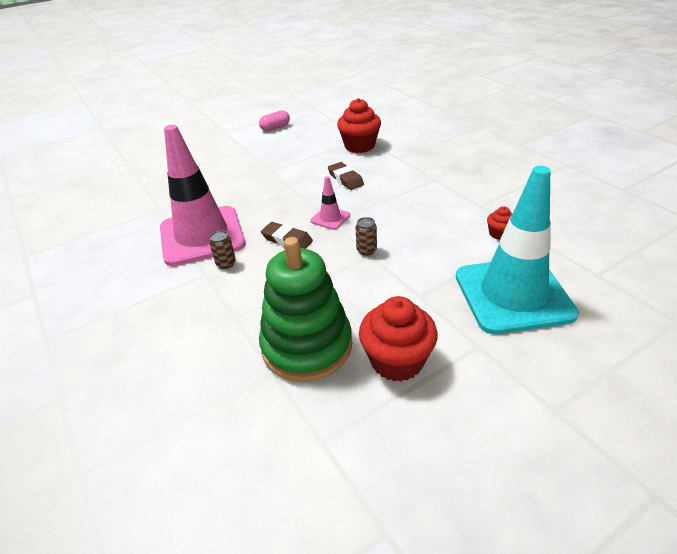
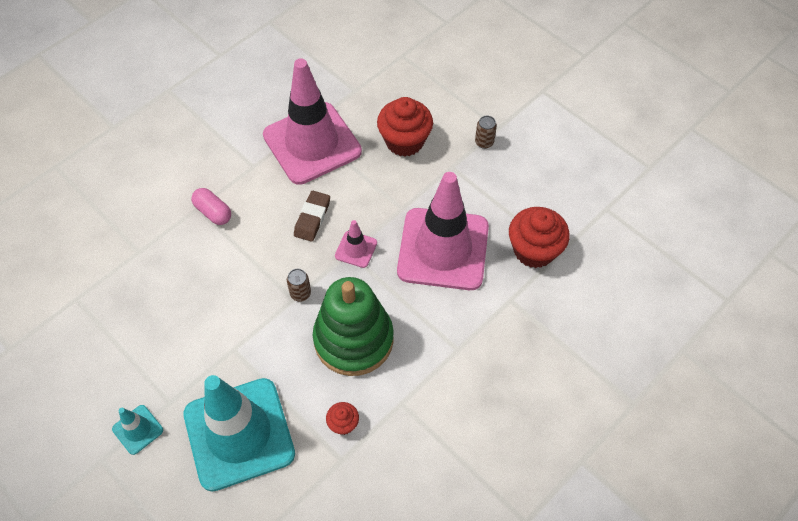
camera: 75 degrees right, 20 degrees up
(226, 263) = (270, 177): brown can -> brown can (484, 142)
(275, 128) = (569, 140): pink capsule -> pink capsule (213, 212)
(307, 346) = (166, 269): green stacking toy -> green stacking toy (353, 339)
(345, 179) = (443, 249): brown eraser -> pink traffic cone
(397, 361) = (151, 338): red cupcake -> red cupcake (404, 141)
(513, 374) = (138, 429): none -> turquoise traffic cone

